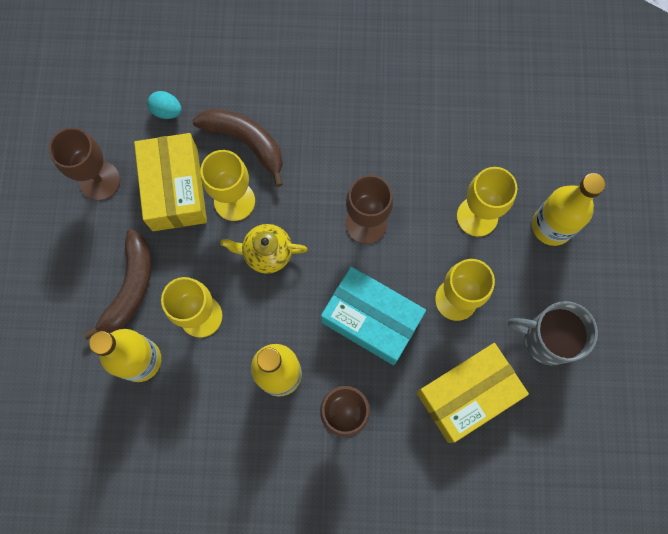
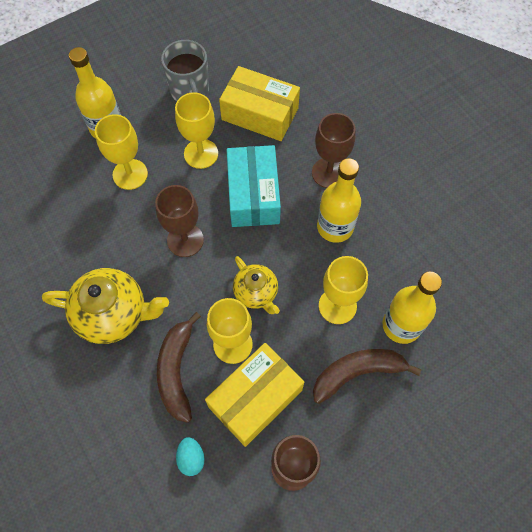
camera: 125 degrees left, 10 degrees down
(335, 121) = (113, 314): none -> yellow teapot

